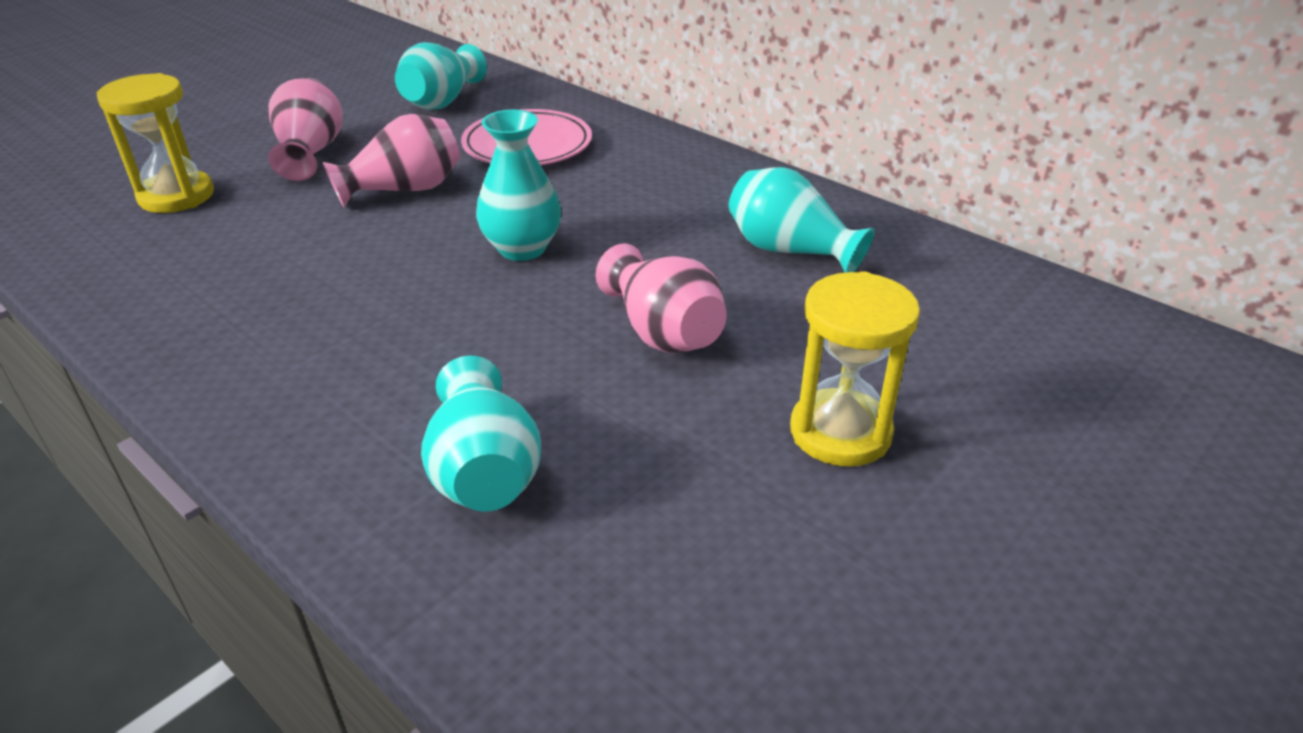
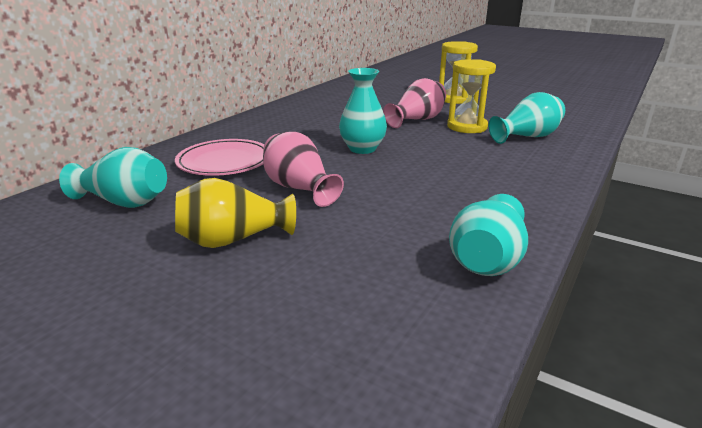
camera: 100 degrees left, 10 degrees down
(176, 196) = (332, 287): yellow hourglass -> yellow hourglass (467, 127)
(310, 153) = (233, 240): pink vase -> yellow vase
(789, 251) = (341, 106): turquoise vase -> turquoise vase (487, 260)

